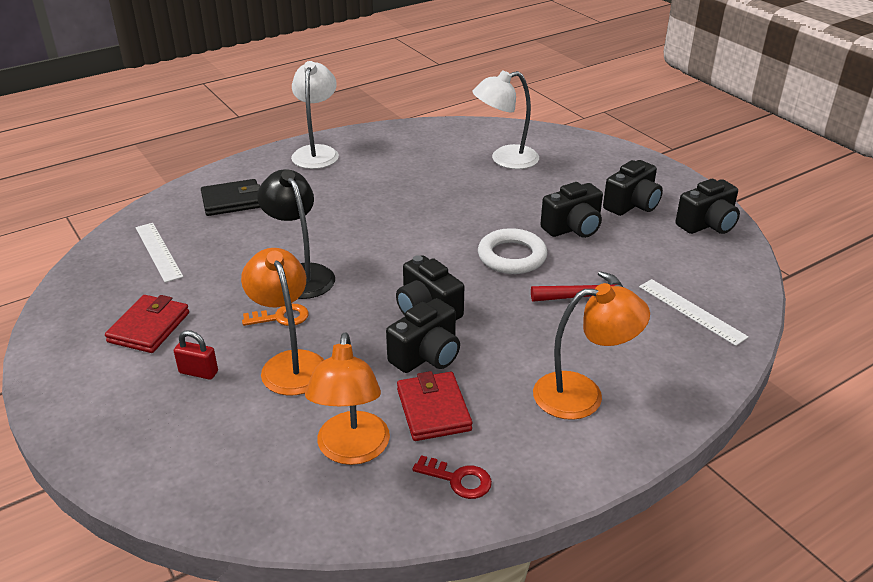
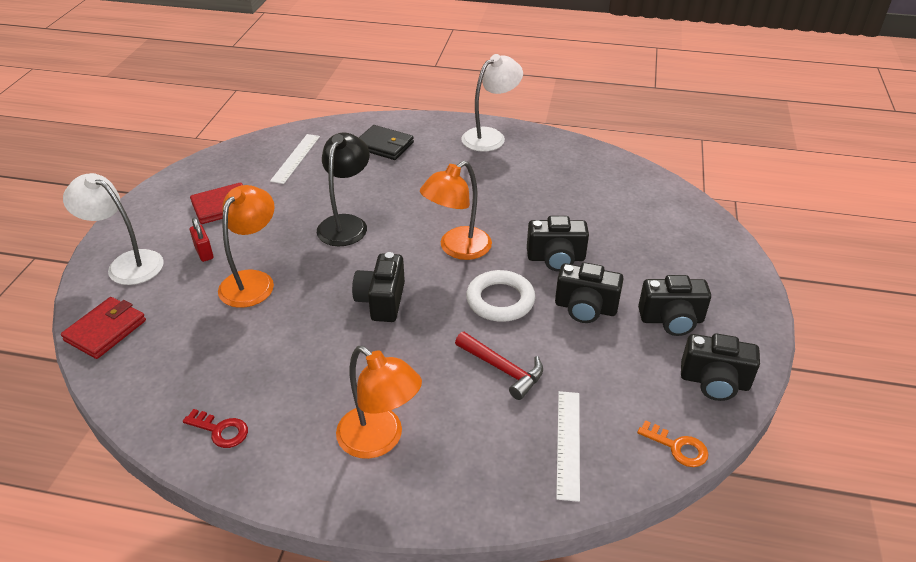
camera: 45 degrees right, 5 degrees up
(281, 317) = (293, 246): orange key -> orange key (678, 447)
(352, 450) = (199, 362): orange lamp -> orange lamp (457, 249)
(427, 356) = (330, 333): black camera -> black camera (556, 258)
(433, 410) = (278, 373): red wallet -> red wallet (106, 330)
(458, 479) = (221, 430): red key -> red key turned 45 degrees counterclockwise
(505, 159) = (623, 217): white lamp -> white lamp (127, 264)

